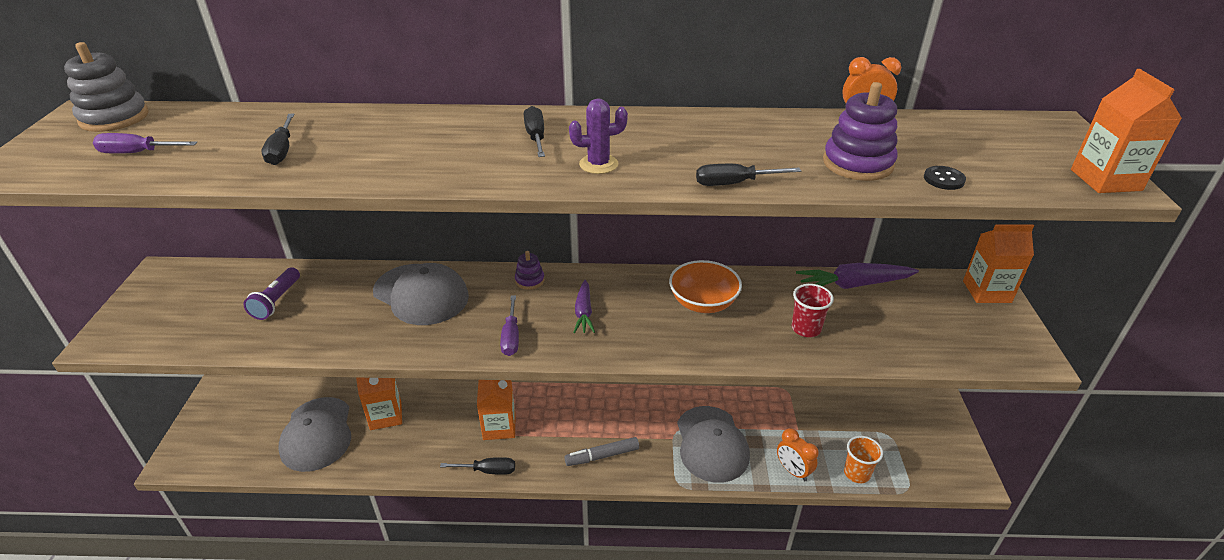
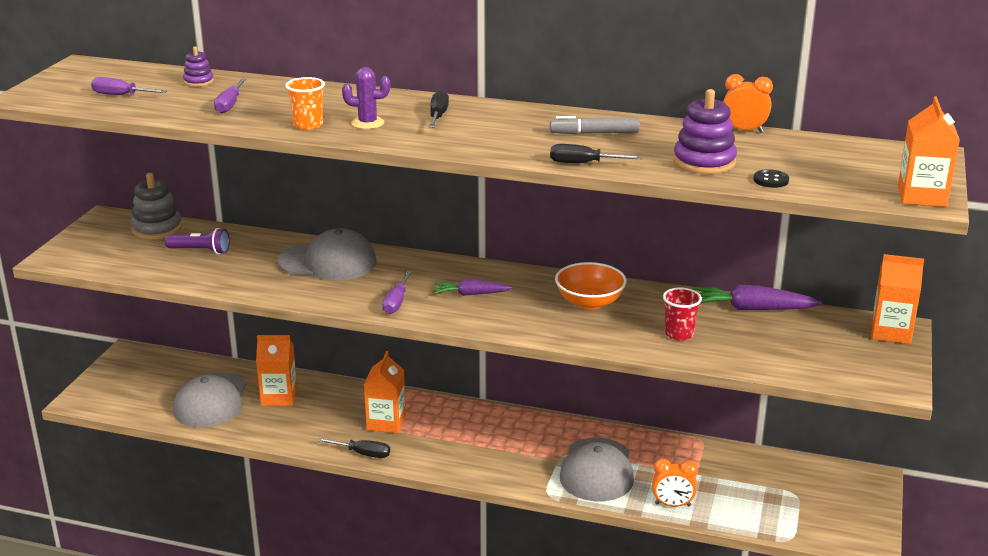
camera: 15 degrees right, 10 degrees down
(114, 118) = (106, 70): grey stacking toy -> grey stacking toy (157, 229)
(277, 301) = (200, 251): purple flashlight -> purple flashlight turned 105 degrees counterclockwise
(282, 150) = (230, 105): black screwdriver -> purple screwdriver
(421, 294) = (328, 262): grey cap -> grey cap turned 45 degrees counterclockwise
(529, 280) = (432, 265): purple stacking toy -> purple stacking toy (198, 81)
(584, 312) = (471, 294): purple carrot -> purple carrot turned 75 degrees clockwise
(598, 164) = (479, 139): purple cactus -> purple cactus (367, 123)
(602, 456) = (479, 461): grey marker -> grey marker (594, 133)
(793, 471) = (672, 505): orange clock -> orange clock turned 60 degrees counterclockwise
(856, 473) = (741, 518): orange cup -> orange cup (308, 125)

